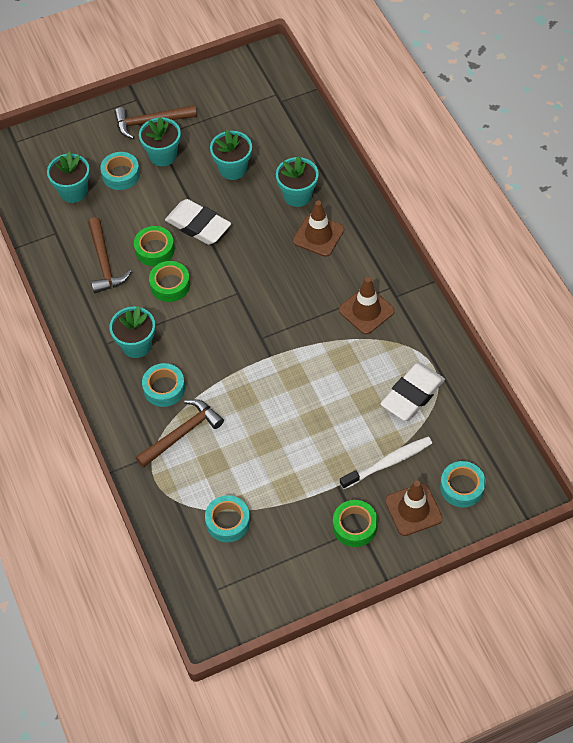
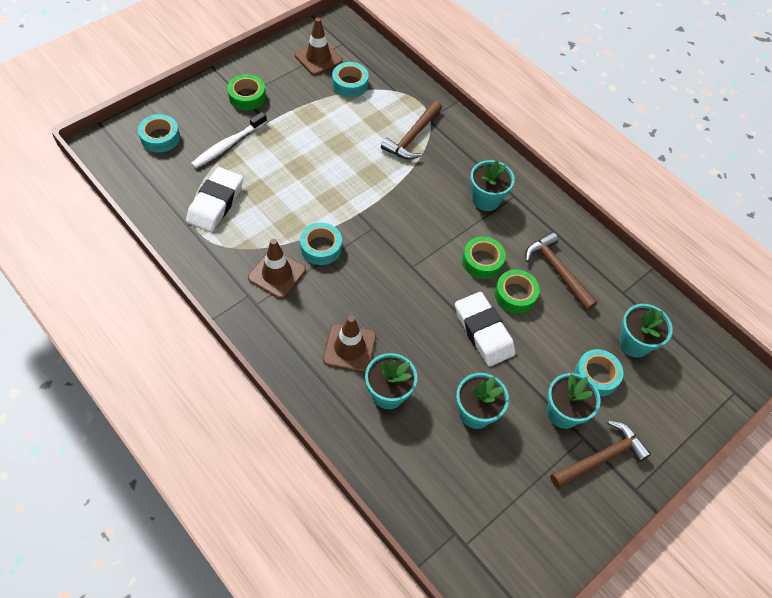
camera: 155 degrees right, 0 degrees up
(164, 388) = (444, 168): turquoise tape -> turquoise tape (321, 247)
(198, 225) = (483, 332): white eraser -> white eraser turned 45 degrees clockwise
(413, 509) = (200, 115): brown traffic cone -> brown traffic cone (318, 58)

